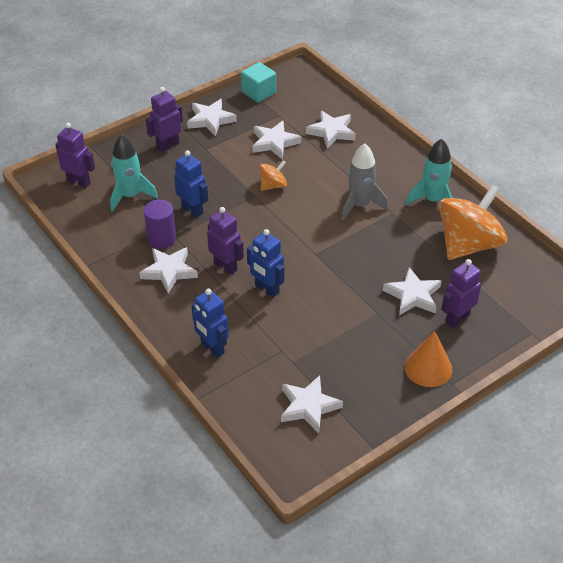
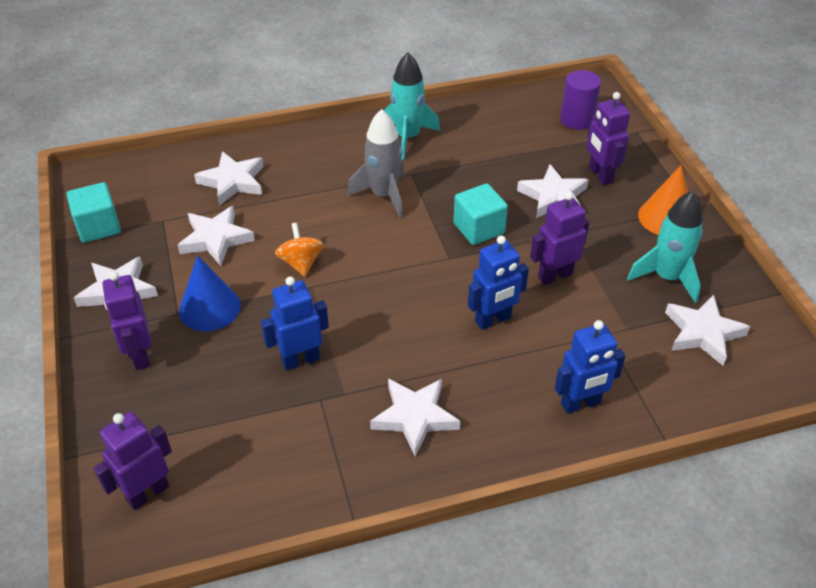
camera: 70 degrees left, 0 degrees up
(130, 196) = (225, 429): turquoise rocket -> turquoise rocket (667, 277)
(161, 238) = (342, 410): purple cylinder -> purple cylinder (576, 120)
(216, 160) = (209, 308): none -> blue cone
(225, 266) = (433, 351): purple robot -> purple robot (555, 275)
(353, 262) = (479, 228): none -> turquoise cube
(468, 244) = (492, 133): orange spinning top -> none

